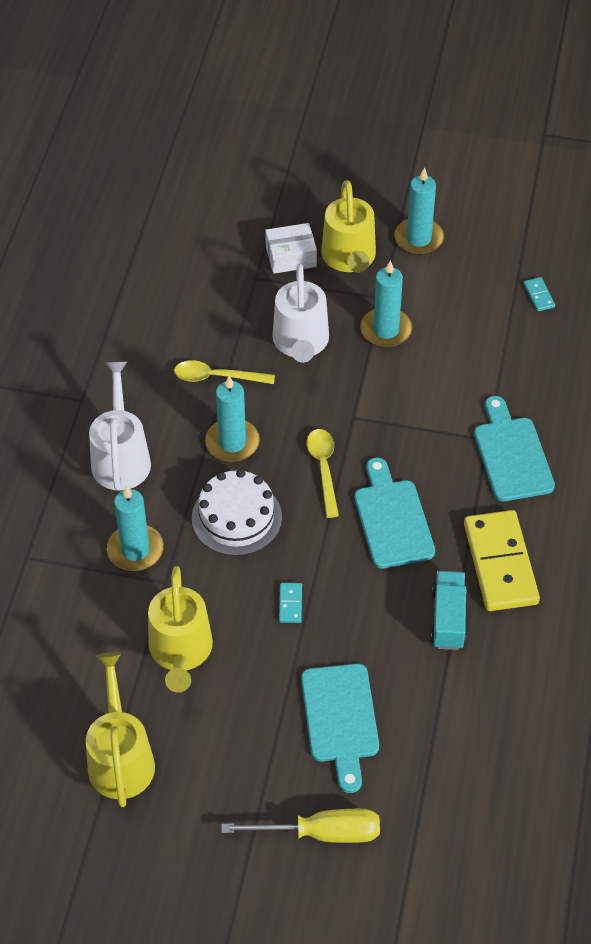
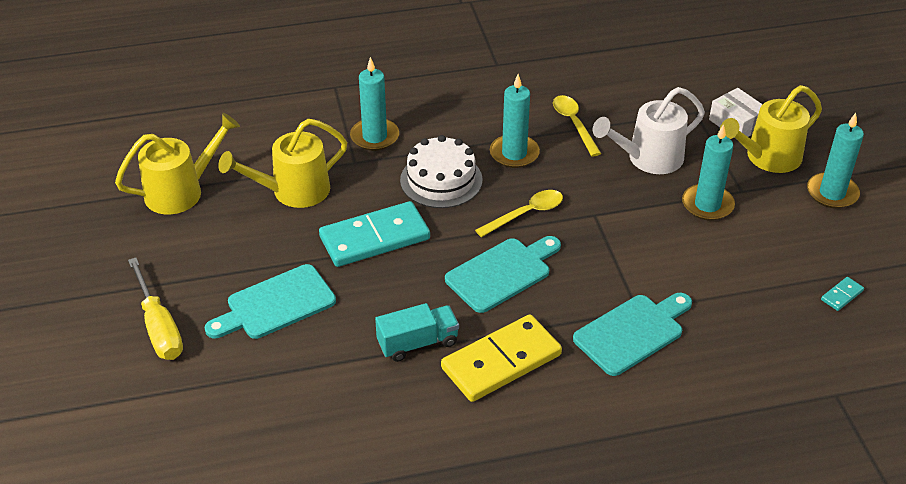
camera: 65 degrees right, 10 degrees down
(121, 457) = (457, 101): white watering can -> none
(290, 604) = (374, 238): turquoise domino -> turquoise domino, size x2.47

